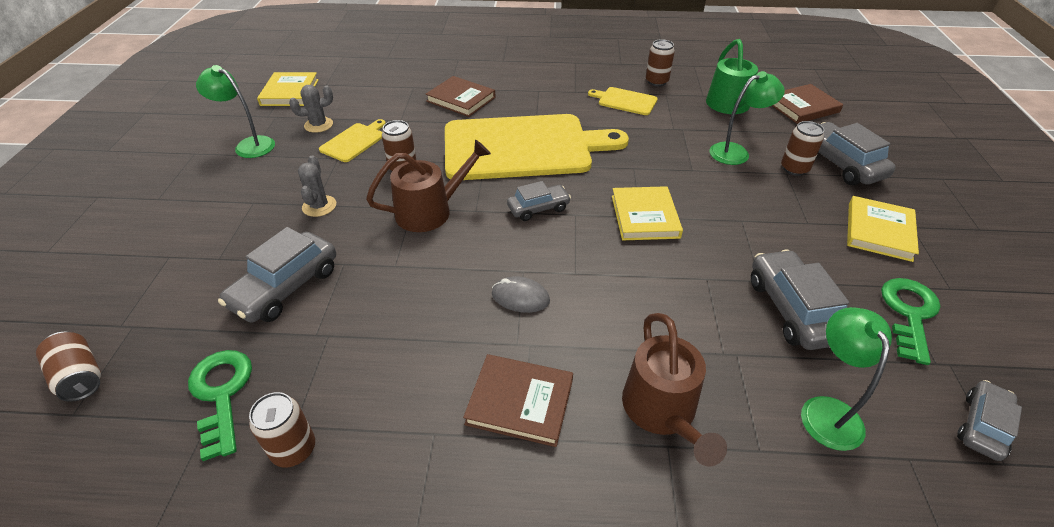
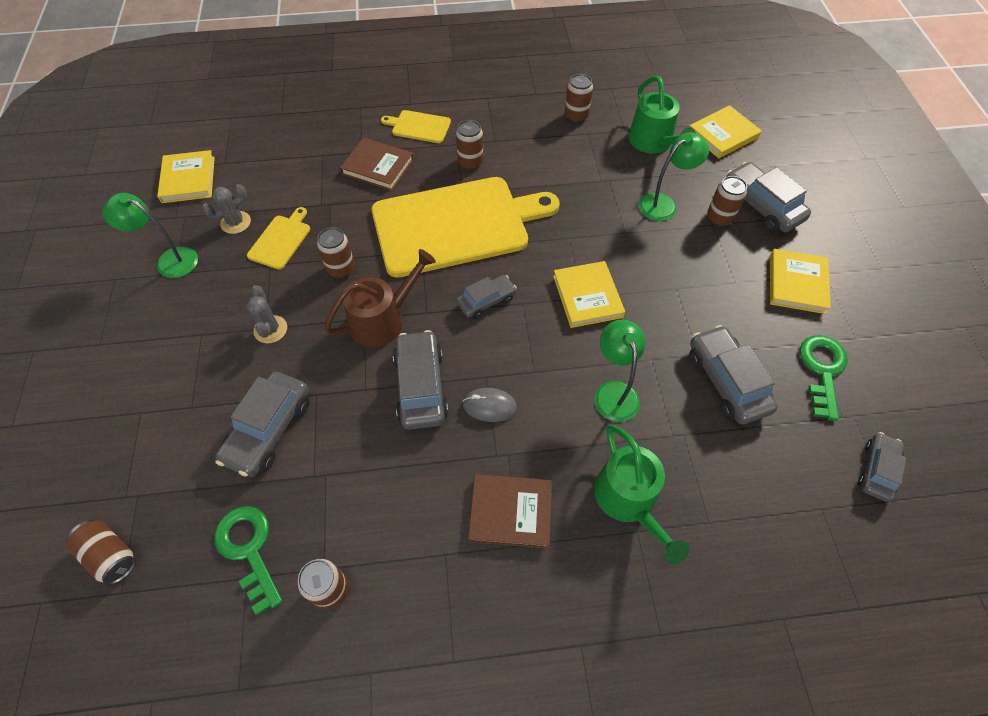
camera: 10 degrees left, 15 degrees up
(452, 271) = (421, 386): none -> grey car
(548, 104) = (470, 162): none -> brown can
(625, 101) = (548, 148): yellow cutting board -> yellow cutting board (419, 126)
(662, 411) = (628, 500): brown watering can -> green watering can
(802, 107) = (723, 135): brown book -> yellow book
(827, 411) = (758, 477): green lamp -> green lamp (613, 392)

